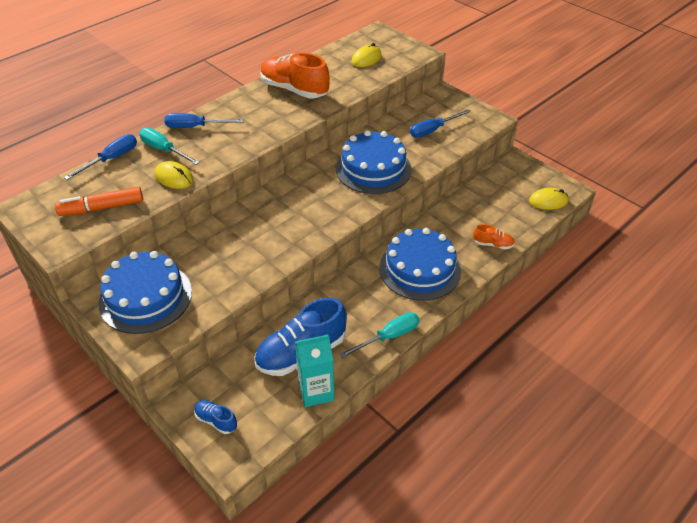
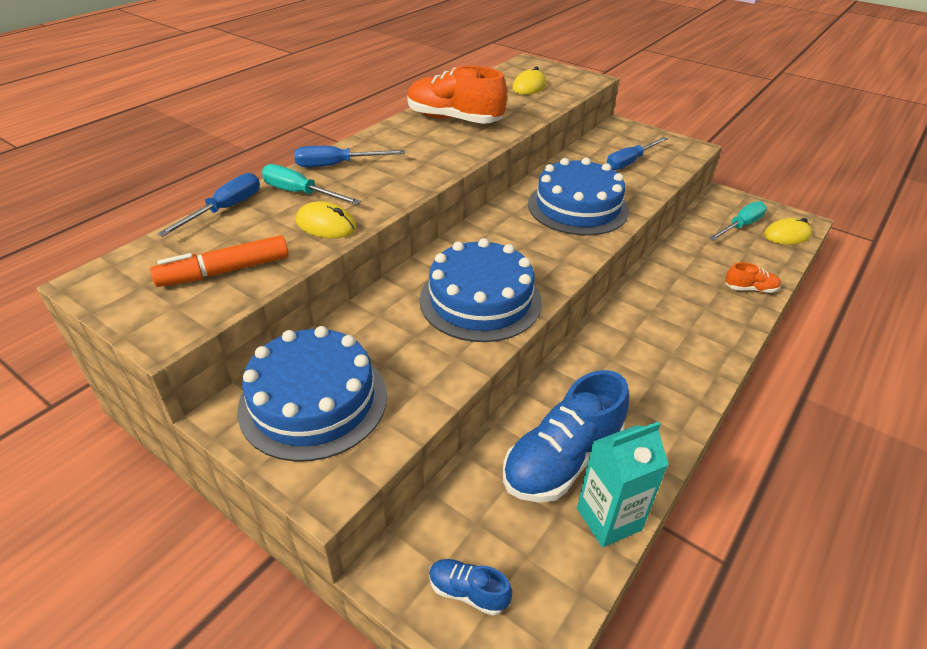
camera: 10 degrees left, 5 degrees down
(389, 337) = (677, 422): turquoise screwdriver -> turquoise screwdriver (740, 226)
(420, 269) = (674, 327): blue cake -> blue cake (480, 300)

